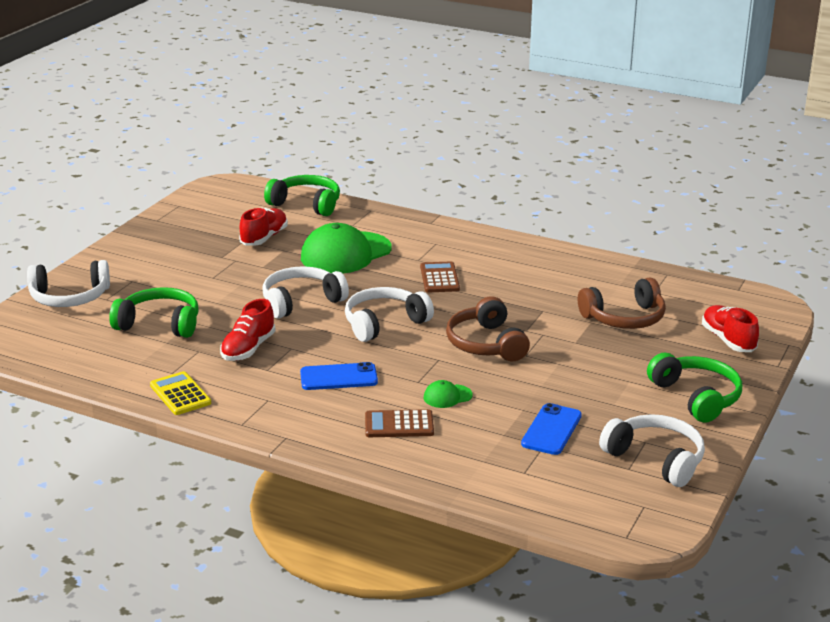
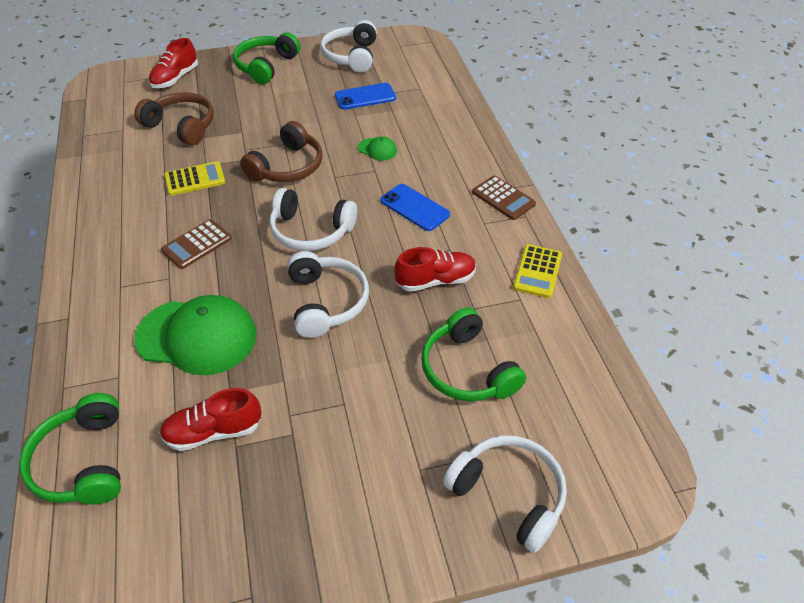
camera: 130 degrees left, 20 degrees up
(301, 302) = (326, 302): white headphones -> white headphones turned 120 degrees counterclockwise
(399, 425) = (434, 151): brown calculator -> brown calculator (503, 198)
(527, 300) = (195, 179): none -> yellow calculator

